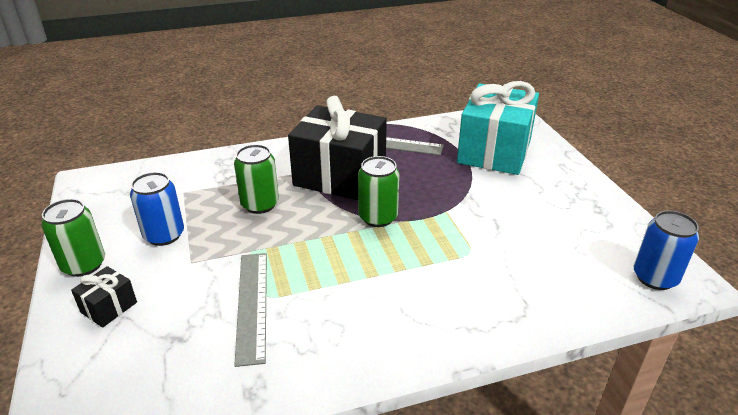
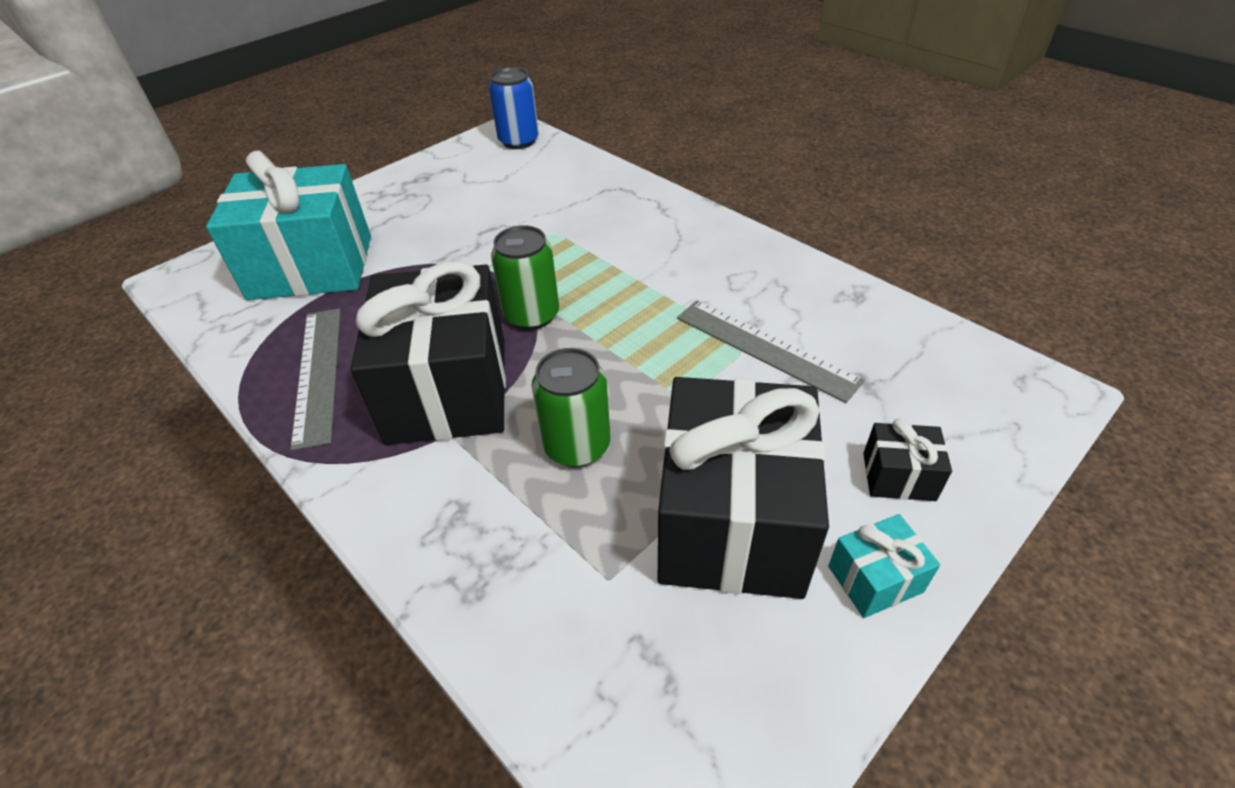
camera: 115 degrees left, 10 degrees up
(84, 264) = (875, 579): green can -> turquoise gift
(164, 235) = (731, 520): blue can -> black gift
(252, 305) = (765, 349): grey ruler -> grey ruler turned 75 degrees clockwise

